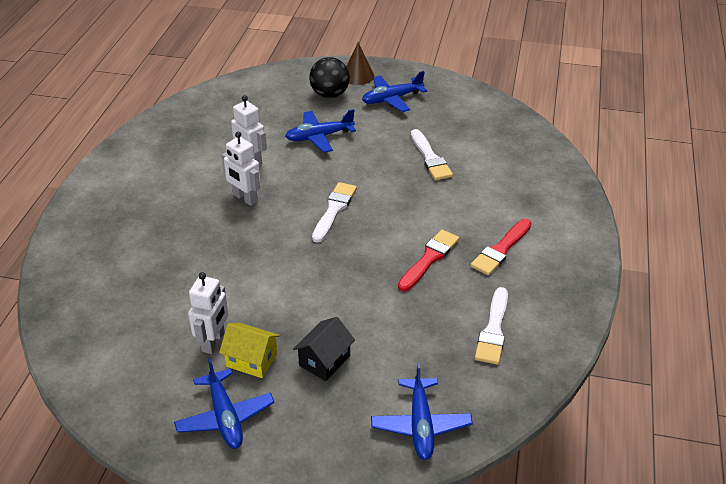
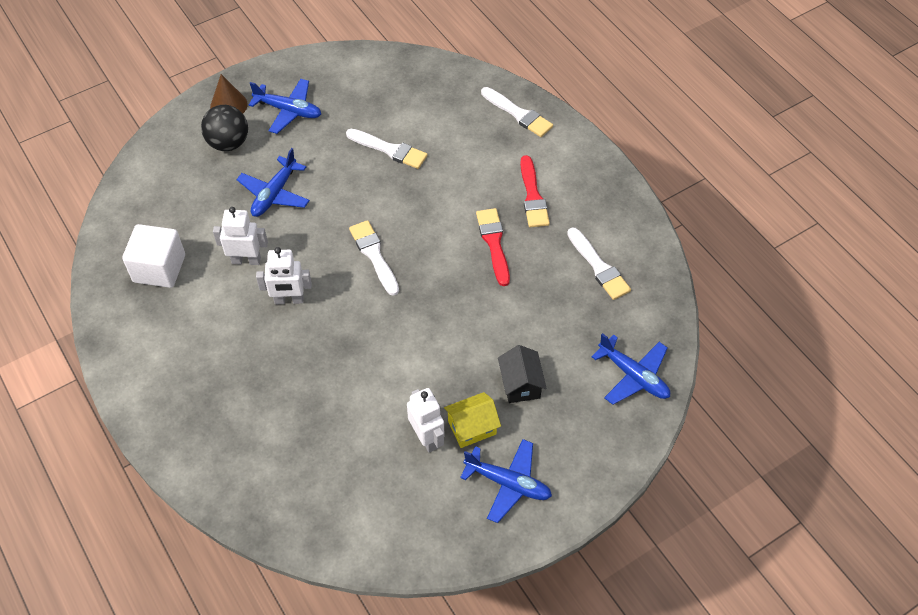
camera: 45 degrees left, 15 degrees up
(197, 133) = (159, 268): none -> white cube
(392, 99) = (288, 110): blue plane -> blue plane turned 90 degrees counterclockwise
(559, 193) = (518, 114): none -> white brush

